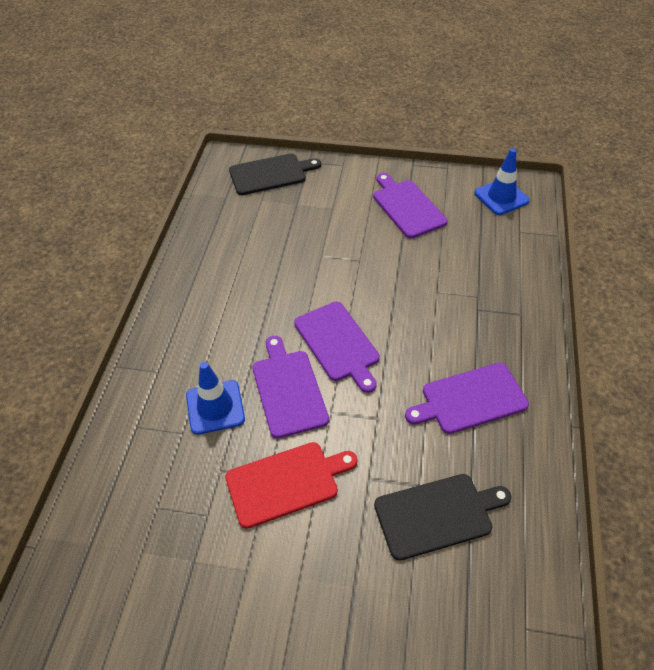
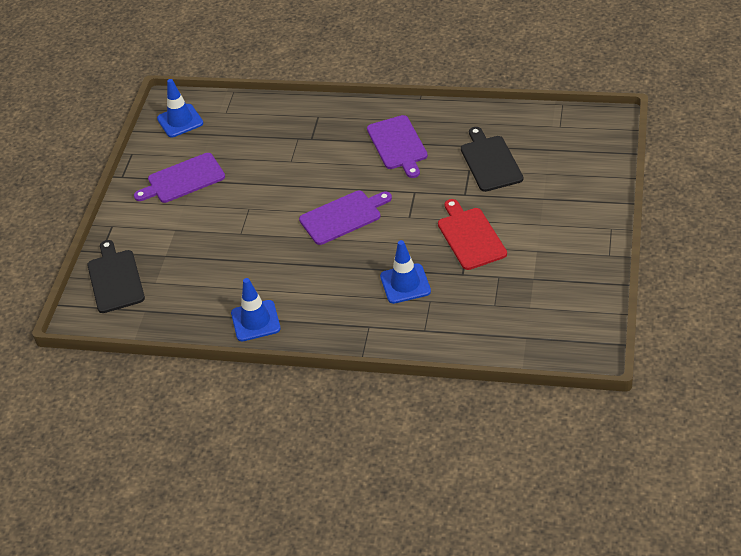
camera: 85 degrees left, 5 degrees down
(191, 275) = (255, 321): none -> blue traffic cone
(288, 390) = (388, 242): purple cutting board -> none

